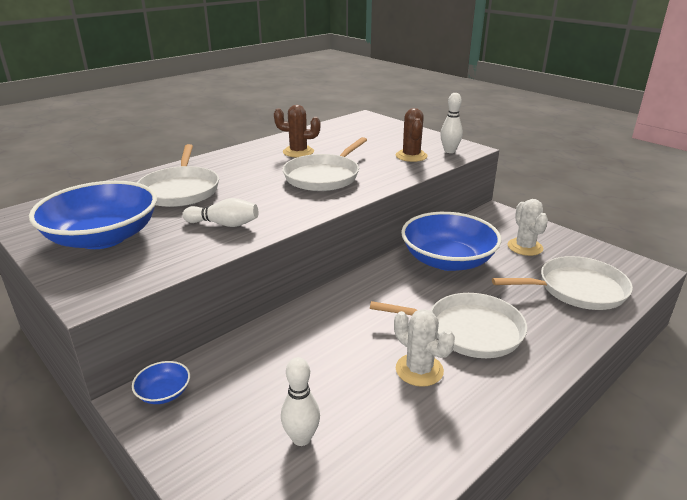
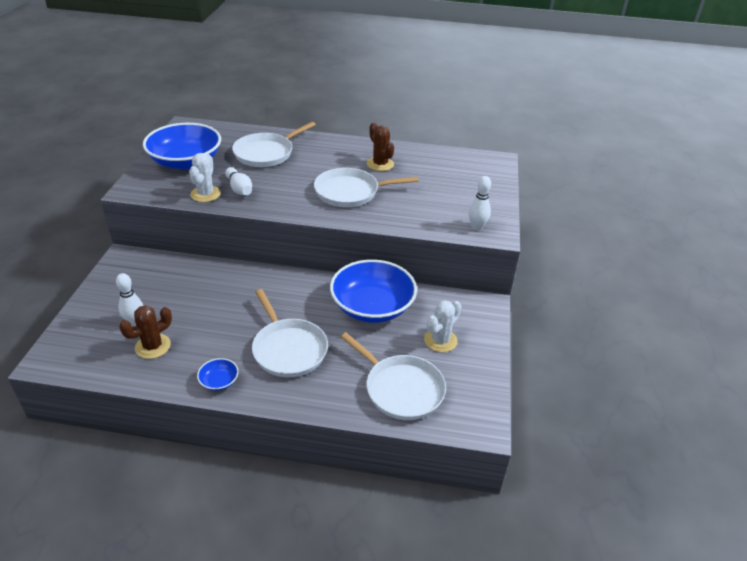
camera: 50 degrees right, 10 degrees up
(164, 393) = (134, 261): blue bowl -> blue bowl (219, 381)
(411, 156) = (439, 213): brown cactus -> brown cactus (153, 346)
(419, 370) = (226, 342): white cactus -> white cactus (205, 194)

